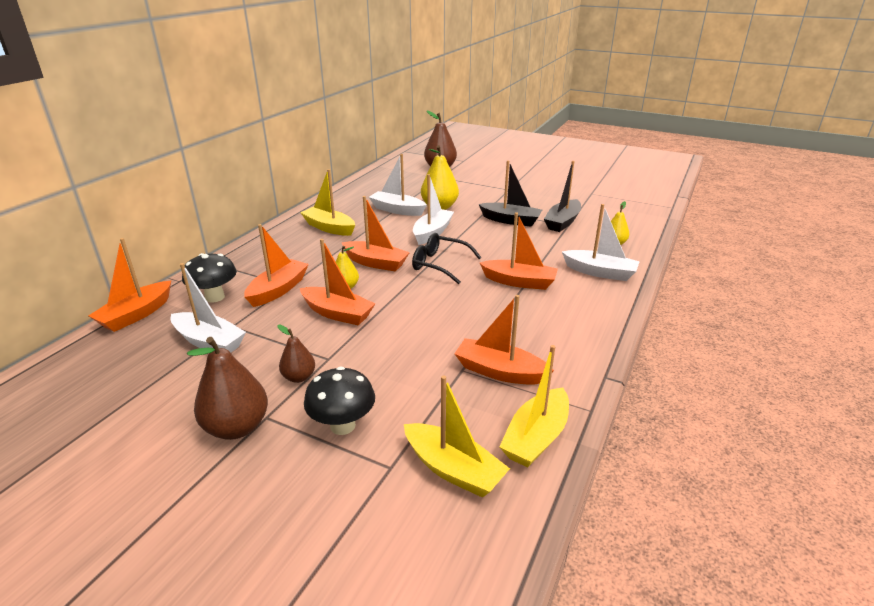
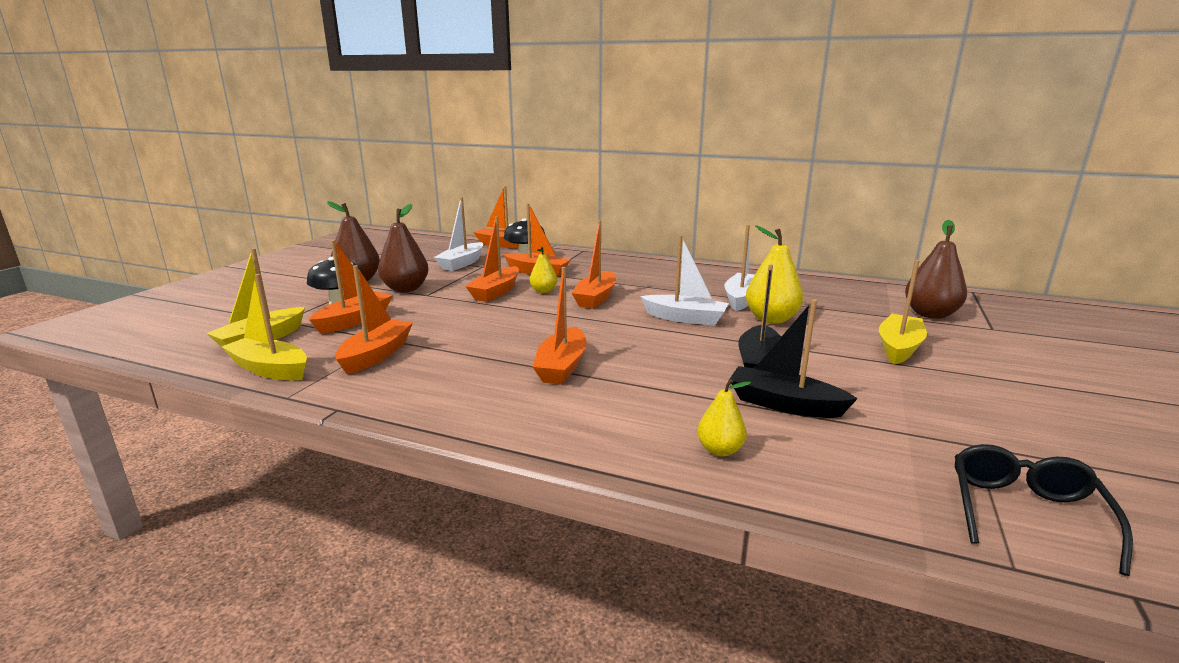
camera: 85 degrees right, 10 degrees down
(299, 377) = (405, 289): brown pear -> brown pear, size x1.75
(329, 228) = (671, 276): yellow boat -> yellow boat (899, 348)
(404, 402) = (354, 321): none -> orange boat
(440, 265) = (599, 325): black glasses -> black glasses (1025, 513)
(600, 272) = (600, 426): white boat -> none

